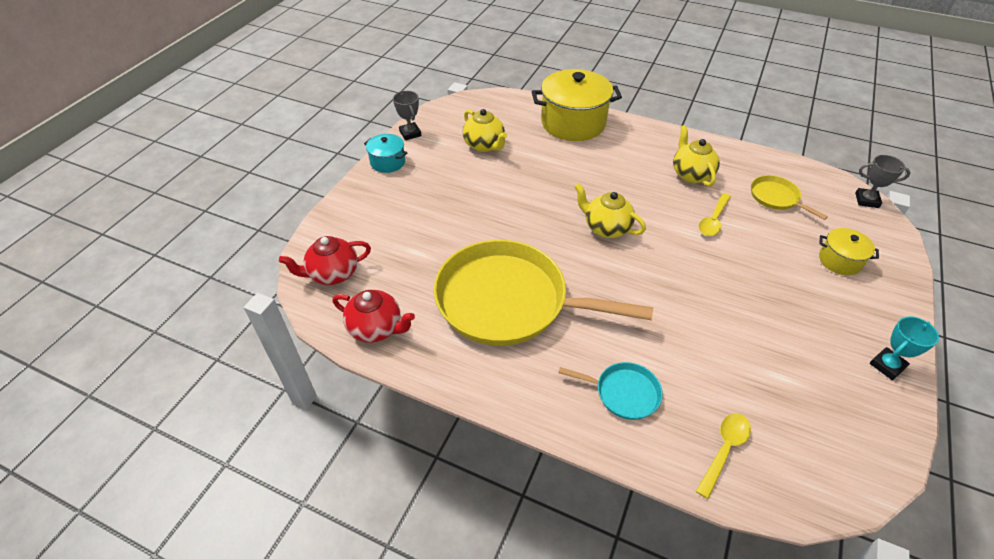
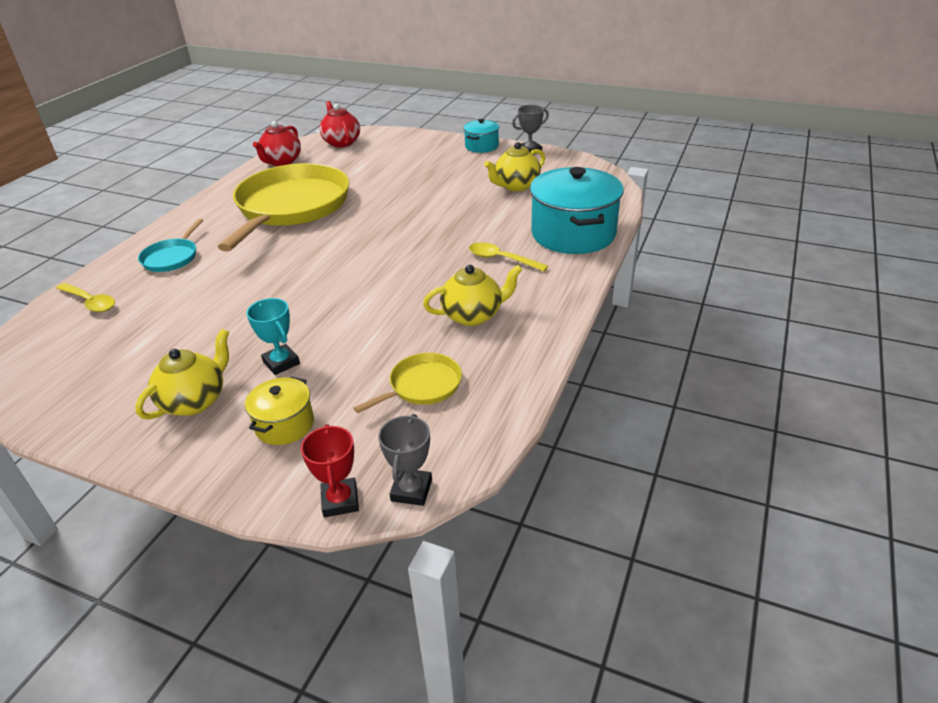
camera: 90 degrees right, 10 degrees down
(573, 123) = (573, 234): yellow pot -> turquoise pot
(606, 228) = (376, 253): yellow teapot -> yellow teapot (195, 401)
(713, 220) = (380, 325): yellow spoon -> yellow spoon (501, 259)
(887, 365) = (110, 427): turquoise trophy -> turquoise trophy (281, 363)
(889, 228) = (340, 501): none -> red trophy

